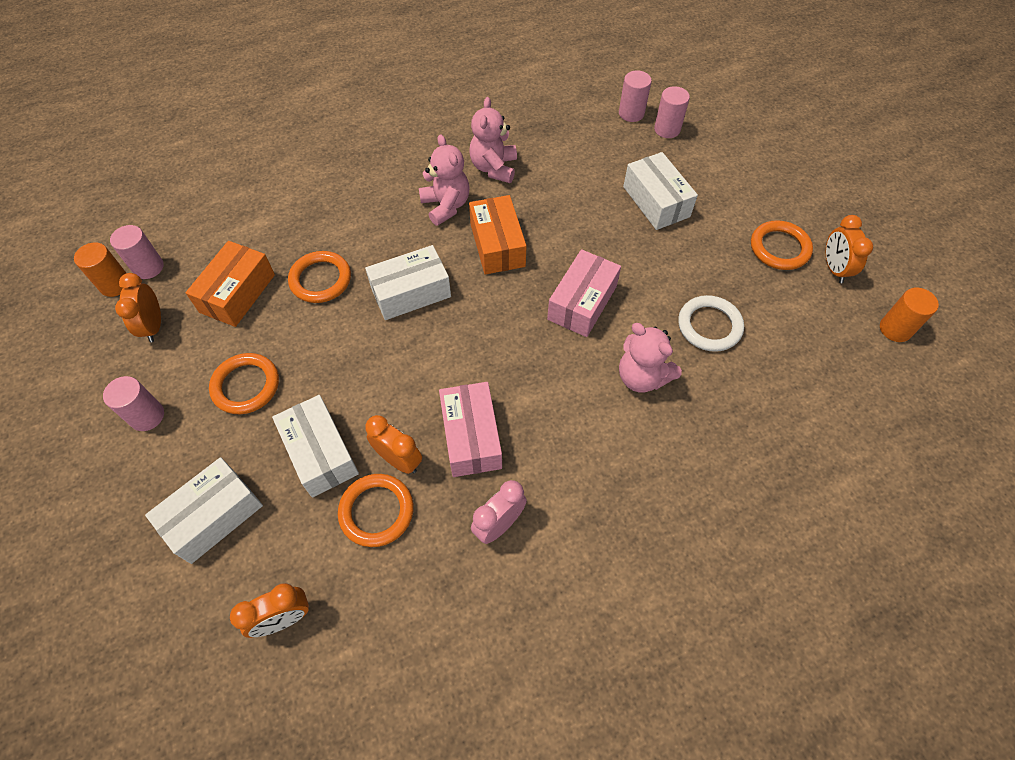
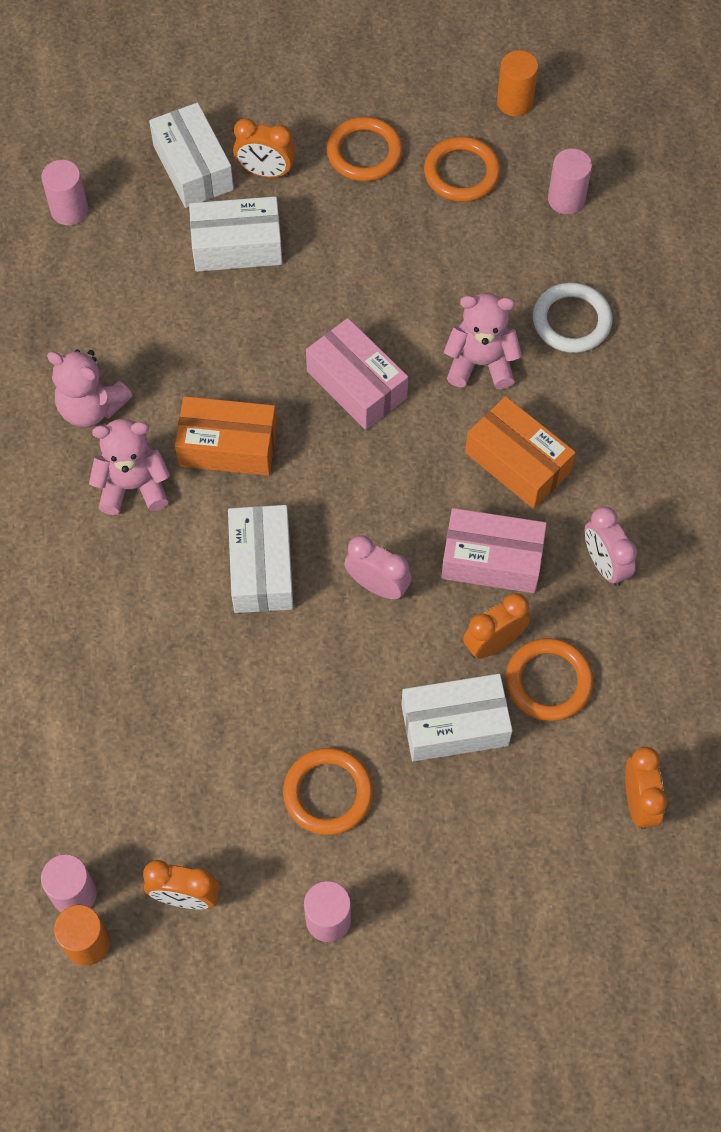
camera: 70 degrees left, 5 degrees up
(213, 516) = (495, 857): white box -> white box (193, 167)
(237, 293) = (173, 780): orange box -> orange box (517, 462)
(320, 279) = (194, 671): orange ring -> orange ring (461, 173)
(421, 366) = (377, 586): none -> pink clock
(642, 377) = (480, 363): pink teddy bear -> pink teddy bear turned 150 degrees counterclockwise
(667, 129) = (119, 182): pink cylinder -> pink cylinder (566, 199)
(709, 326) = (441, 270): white ring -> white ring (571, 321)
(834, 269) = (415, 115): orange clock -> orange clock (266, 172)

